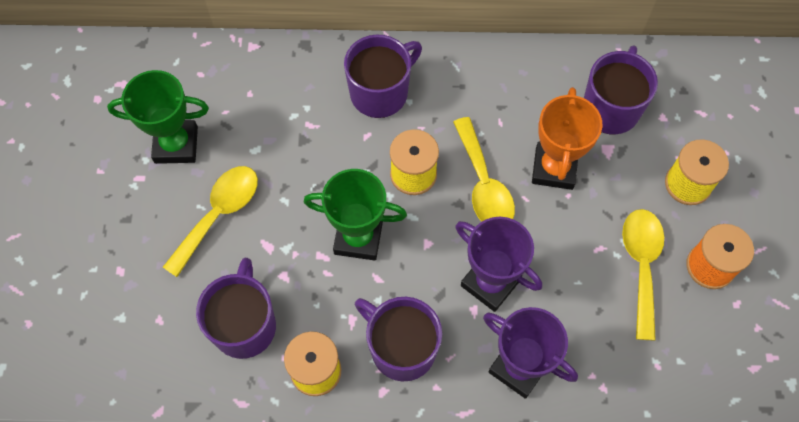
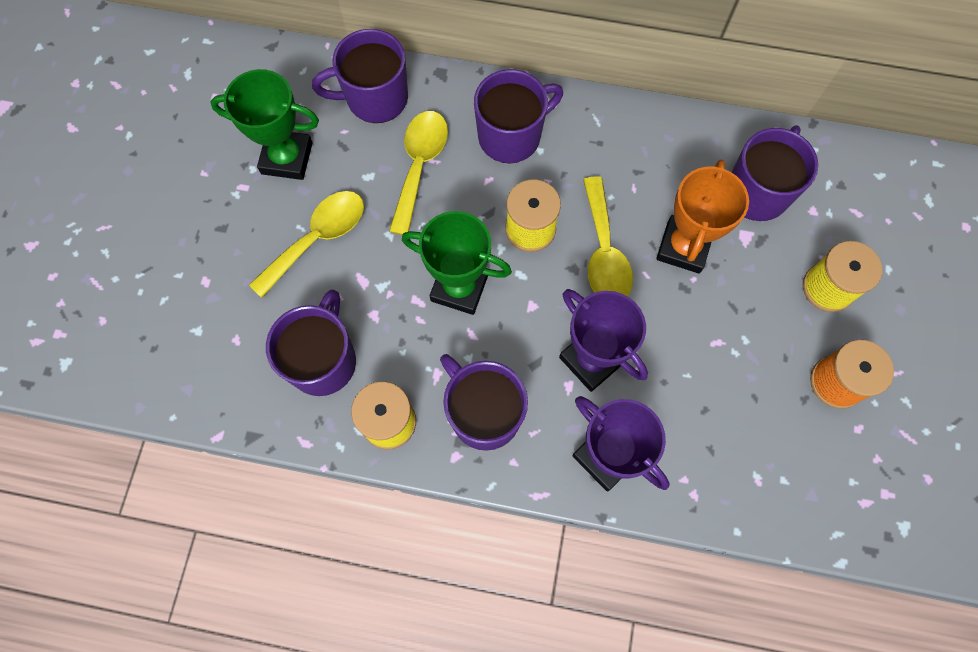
camera: 10 degrees right, 5 degrees up
(248, 77) = (375, 98): none -> purple mug
(641, 265) = (760, 369): yellow spoon -> yellow spoon (419, 166)

